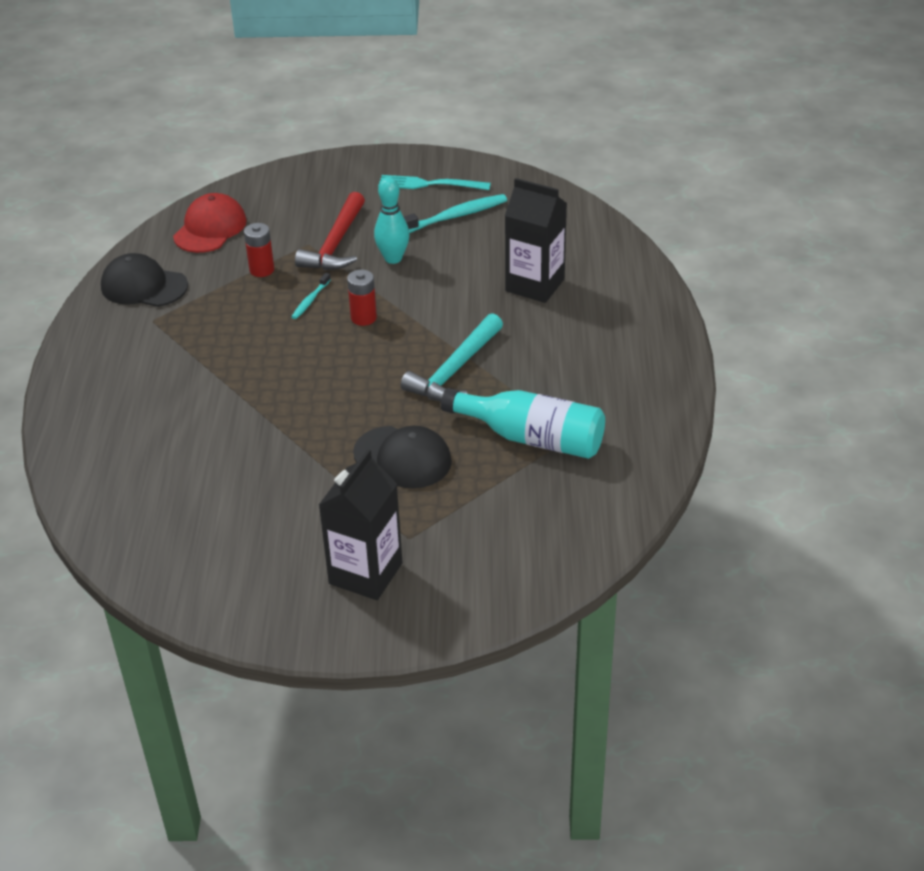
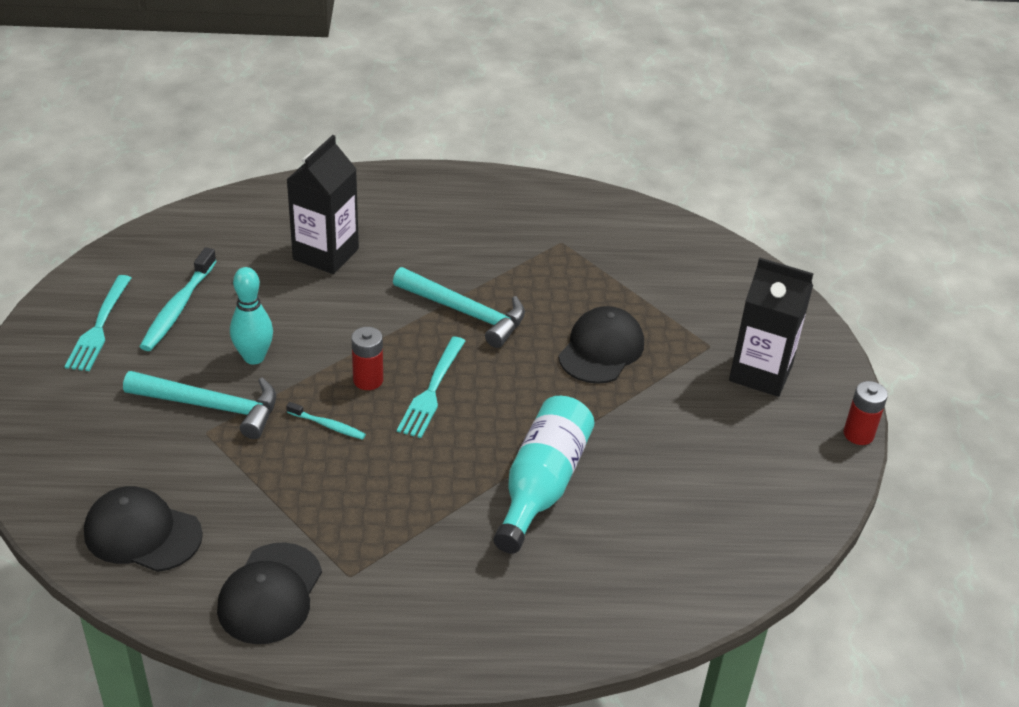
camera: 95 degrees left, 0 degrees up
(210, 228) = (142, 533): red cap -> black cap
(262, 270) = (254, 473): red battery -> red battery (858, 434)
(336, 244) = (211, 406): red hammer -> turquoise hammer
(348, 353) = (432, 391): none -> turquoise fork
(454, 217) = (178, 308): turquoise toothbrush -> turquoise toothbrush turned 135 degrees counterclockwise
(531, 438) = (568, 267): turquoise bottle -> turquoise bottle (542, 485)

